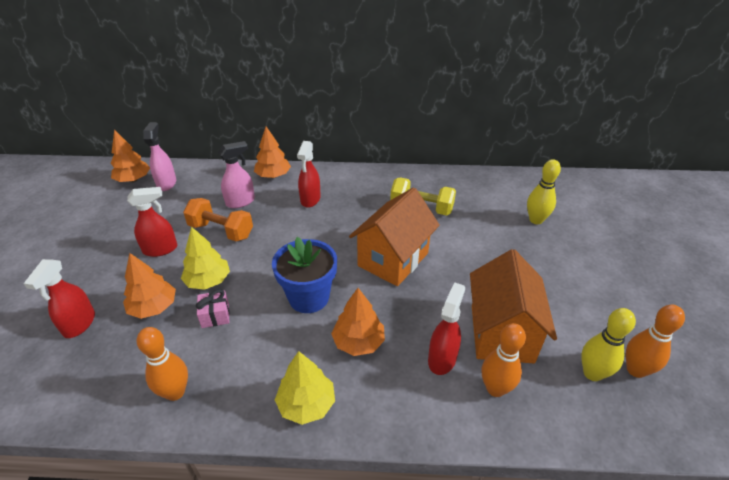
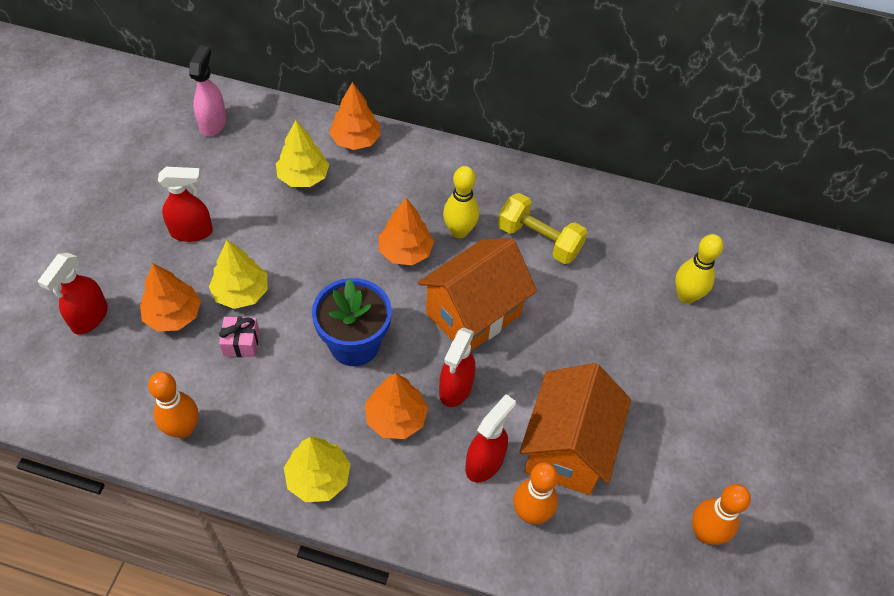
camera: 10 degrees right, 15 degrees up
(133, 179) = (171, 107): orange tree -> orange tree (405, 251)
(221, 231) = (269, 220): orange dumbbell -> none
(240, 202) = (303, 177): pink spray bottle -> yellow tree
(310, 199) = (395, 193): red spray bottle -> red spray bottle (455, 389)
(592, 373) = (651, 524): yellow bowling pin -> yellow bowling pin (459, 231)

